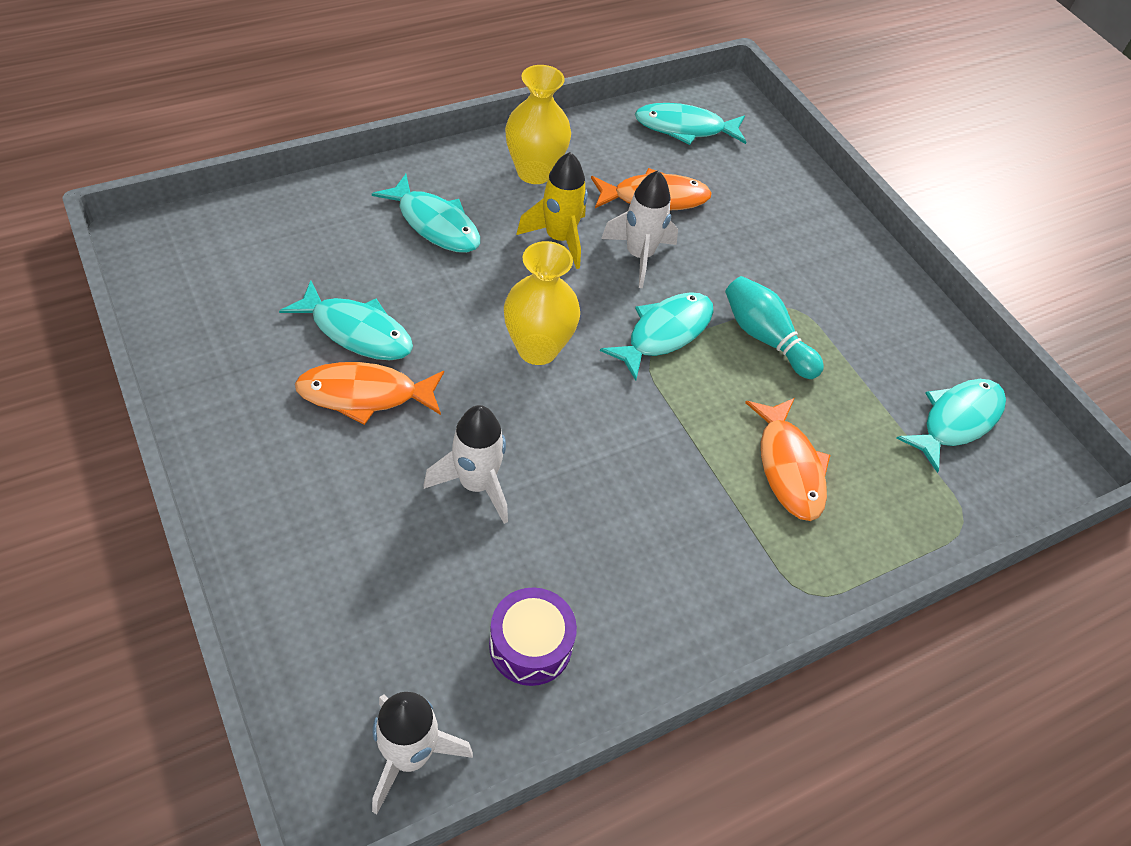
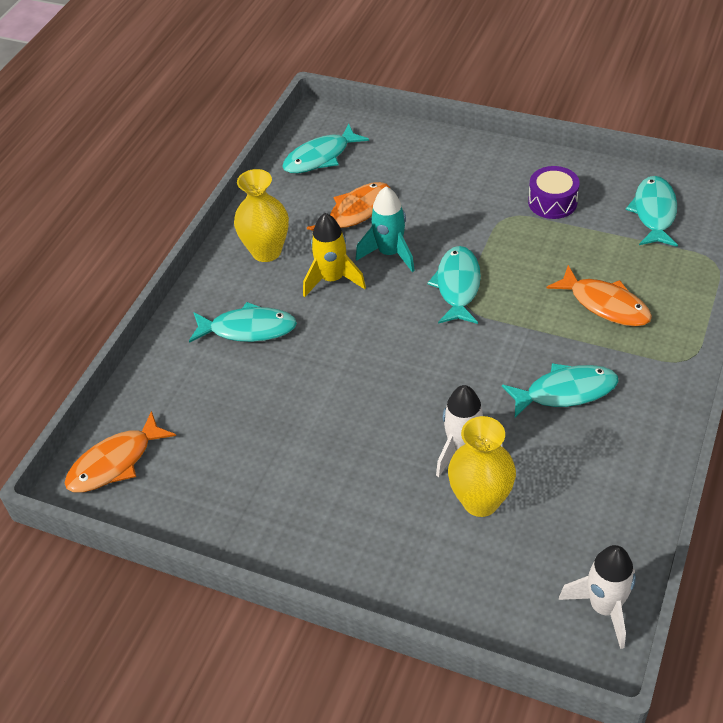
camera: 30 degrees left, 5 degrees down
(356, 331) = (286, 427): turquoise fish -> turquoise fish (565, 392)
(365, 395) = (339, 457): orange fish -> orange fish (115, 462)
(530, 645) = (593, 503): purple drum -> purple drum (552, 202)
(537, 349) = (401, 351): yellow vase -> yellow vase (480, 501)
(639, 256) = (390, 253): white rocket -> turquoise rocket
(765, 338) = (512, 245): turquoise bowling pin -> none

